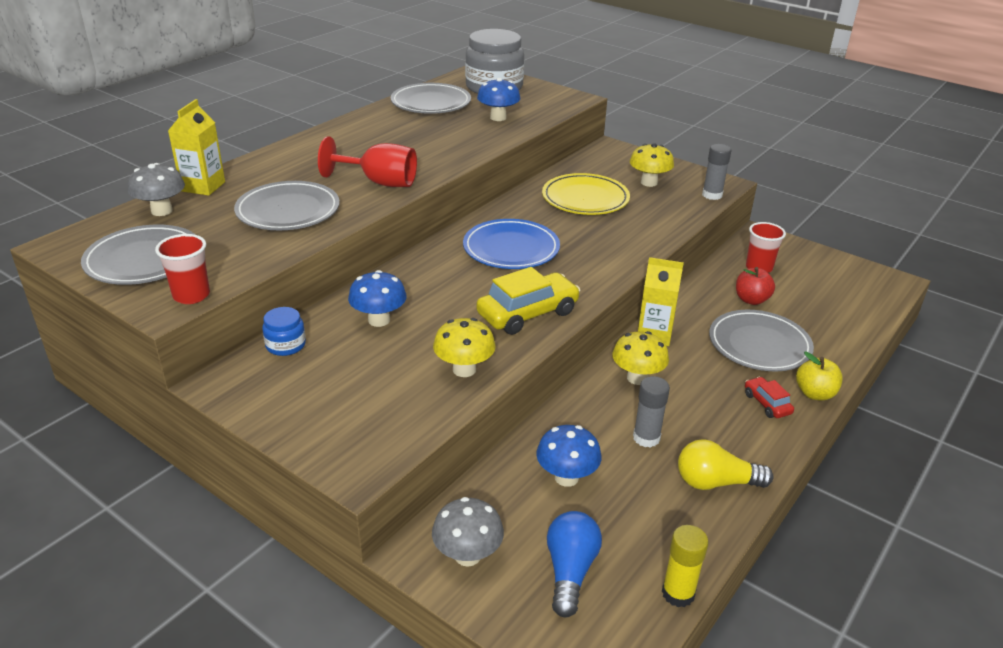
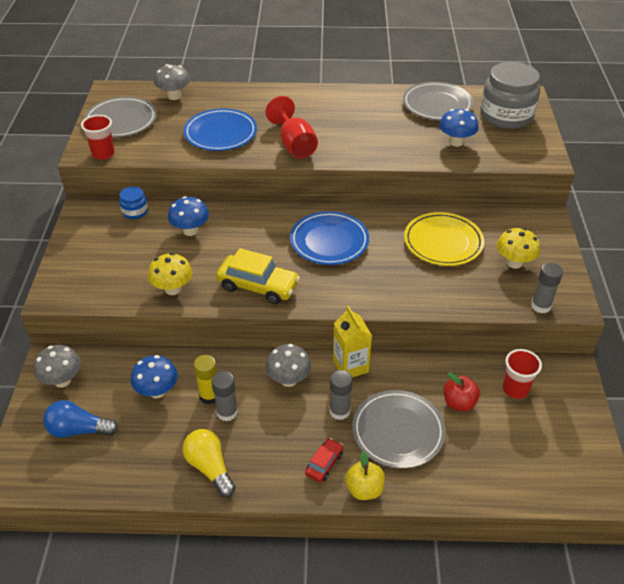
camera: 55 degrees right, 10 degrees up
(203, 186) = (214, 92): yellow carton -> none
(288, 211) = (220, 133): grey plate -> blue plate
(570, 571) = (79, 430): blue light bulb -> blue light bulb turned 150 degrees counterclockwise
(637, 378) = (288, 379): yellow mushroom -> grey mushroom
(678, 593) = (93, 489): yellow glue stick -> yellow glue stick (209, 396)
(707, 366) = (339, 411): none -> grey glue stick

